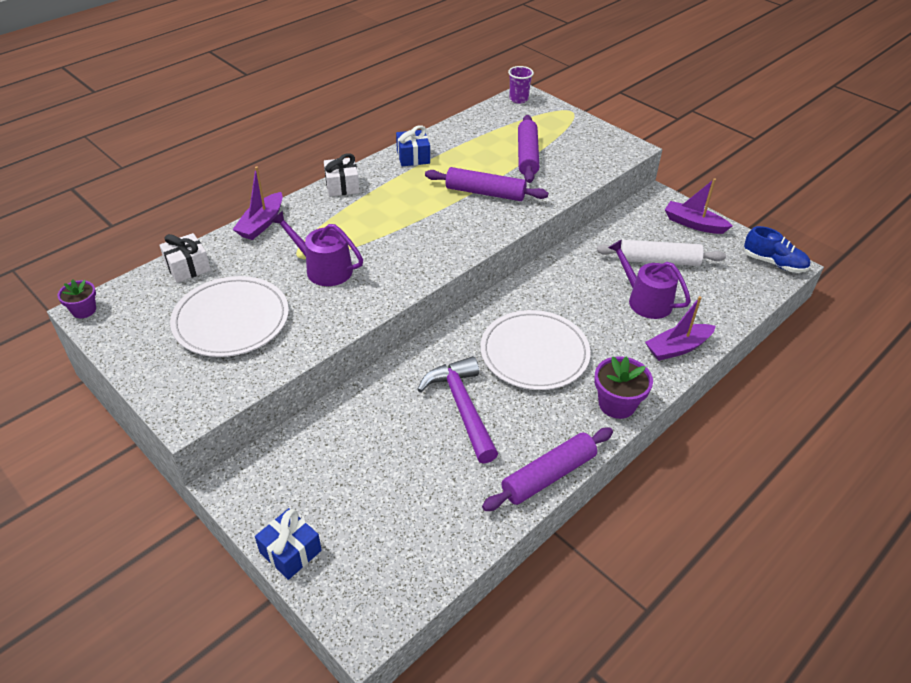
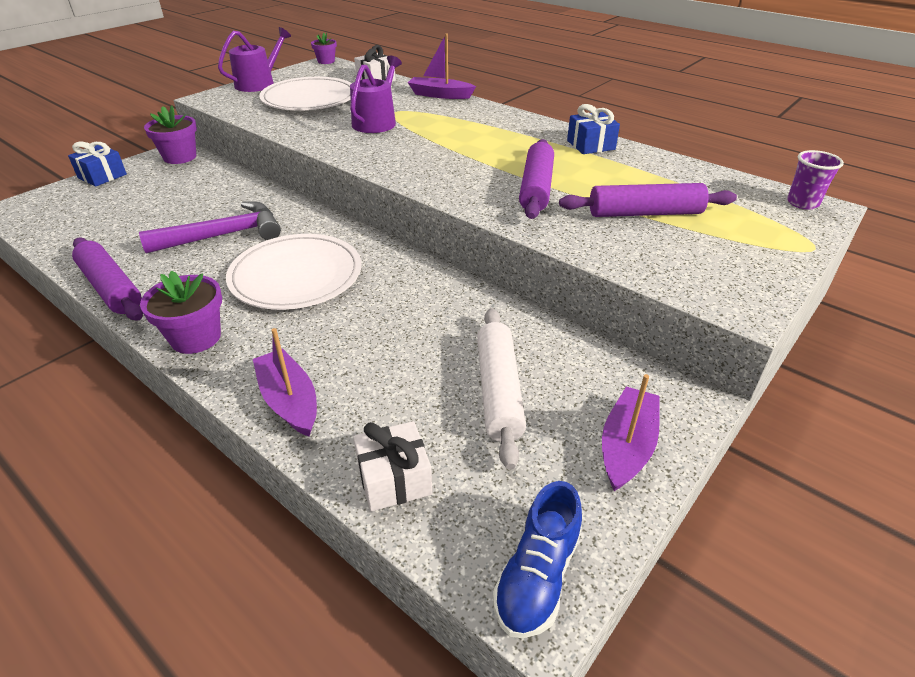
camera: 85 degrees right, 5 degrees down
(254, 477) = (180, 157): none -> purple flower pot
(342, 186) = (513, 118): white gift -> white gift (394, 479)
(645, 300) = (397, 371): purple watering can -> purple watering can (259, 83)

